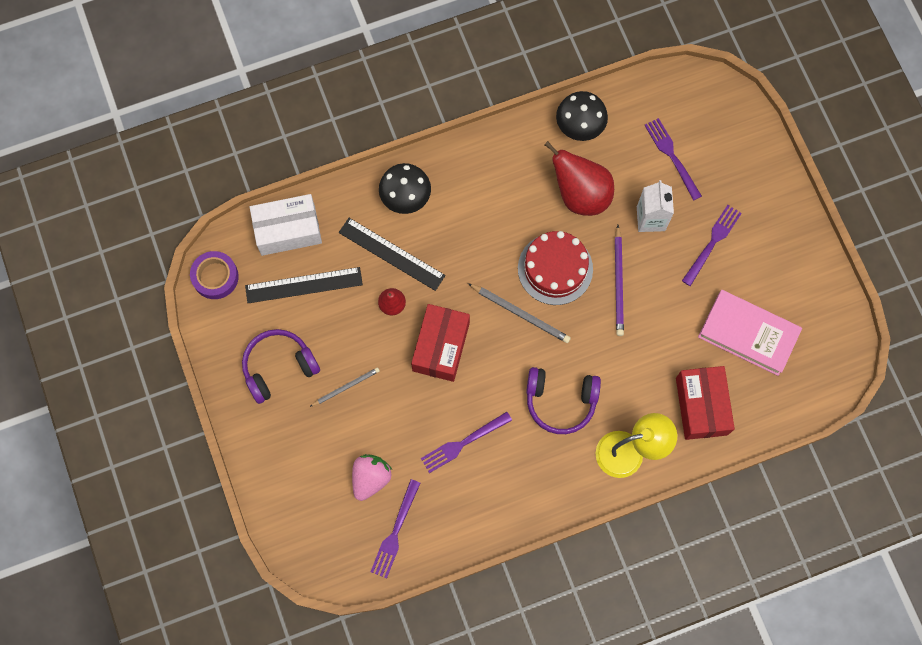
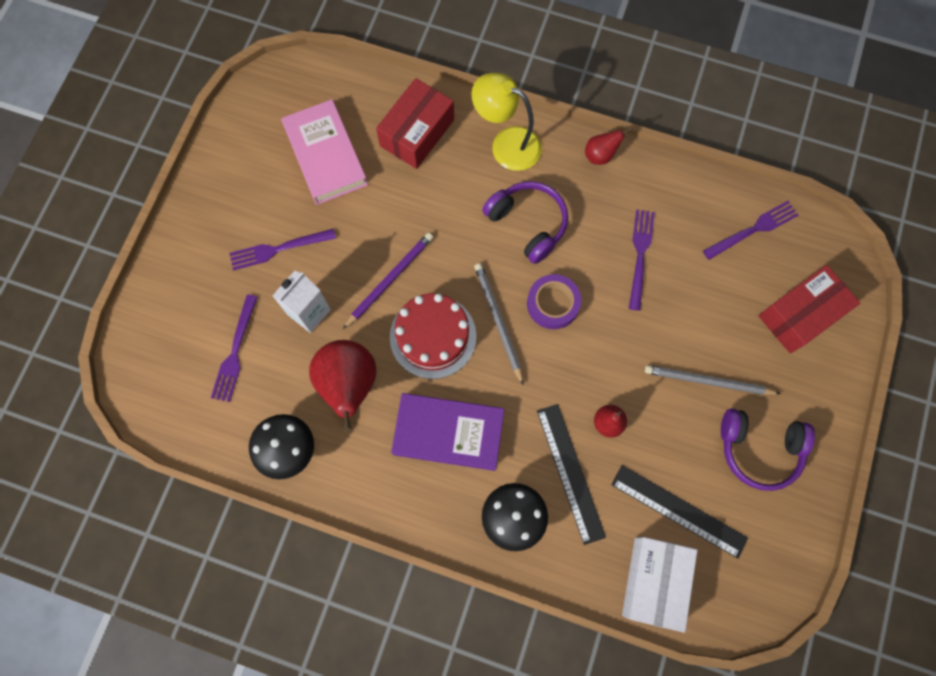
camera: 140 degrees left, 0 degrees up
(215, 277) = (762, 592): purple tape -> purple tape (553, 304)
(288, 230) = (654, 582): white box -> white box turned 75 degrees clockwise
(346, 387) = (708, 381): grey pencil -> grey pencil, size x1.52
(371, 478) = (743, 287): pink strawberry -> none
(441, 347) = (593, 349): red box -> red box (800, 315)
(463, 443) = (640, 254): purple fork -> purple fork turned 90 degrees counterclockwise
(490, 216) = (448, 433): none -> purple book
(553, 500) = (600, 155): none -> red pear

